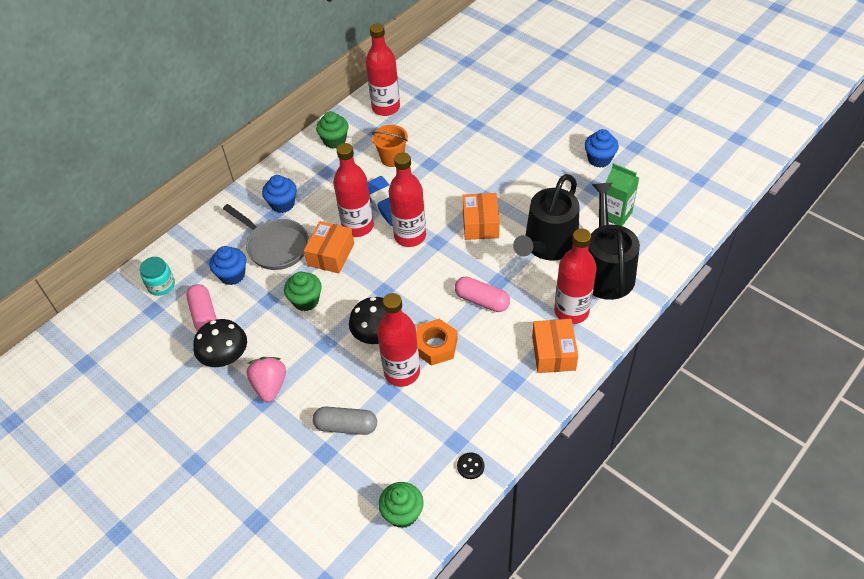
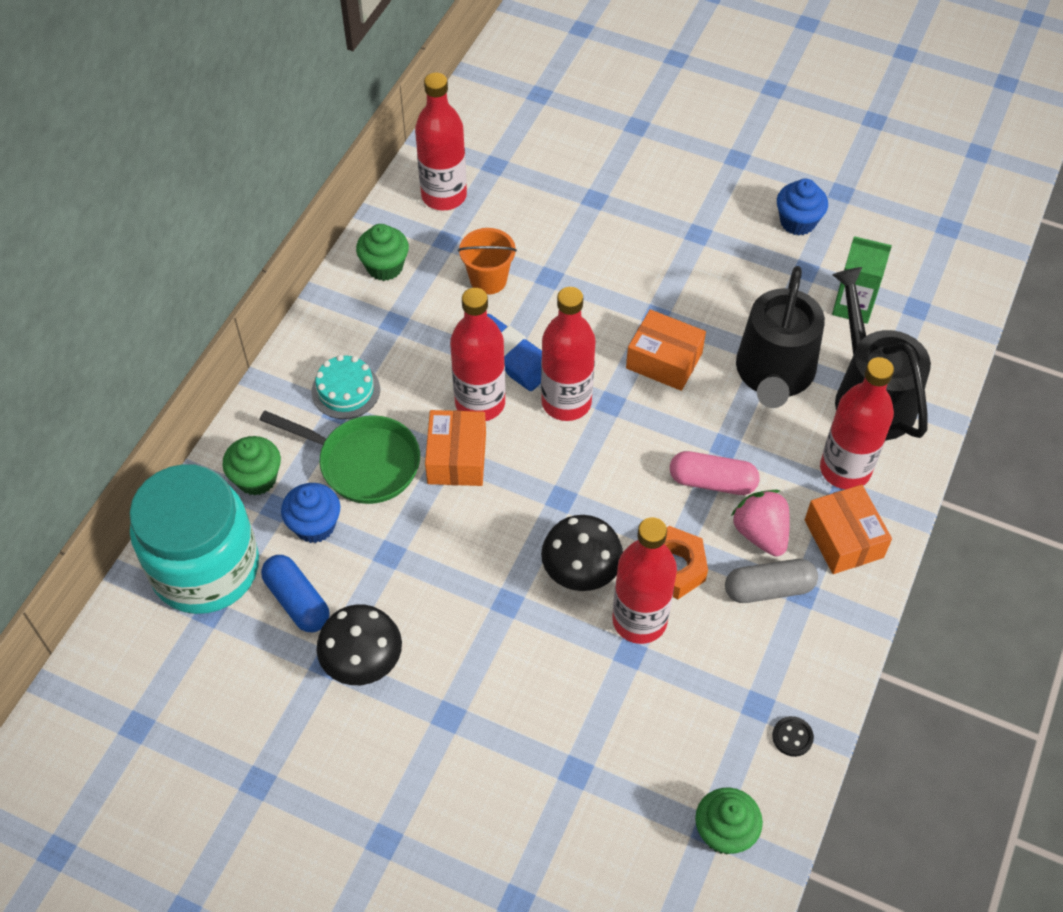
camera: 20 degrees left, 5 degrees up
(161, 285) = (205, 568): turquoise jar -> turquoise jar, size x2.39
(204, 315) = (297, 601): pink capsule -> blue capsule
(270, 386) = (450, 690): pink strawberry -> pink strawberry (760, 533)
(275, 246) = (363, 463): grey pan -> green pan
(282, 204) = (345, 390): blue cupcake -> turquoise cake
(306, 301) = (449, 541): green cupcake -> green cupcake (256, 478)
(346, 426) = (591, 723): grey capsule -> grey capsule (768, 589)
(480, 224) = (664, 360): orange box -> orange box turned 45 degrees counterclockwise

